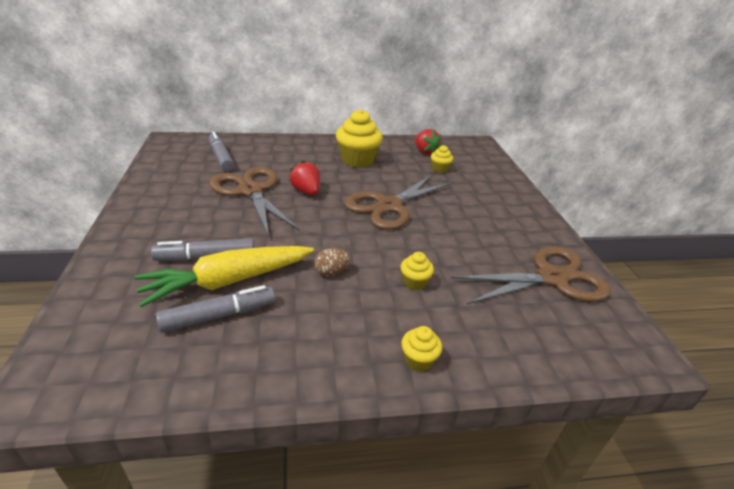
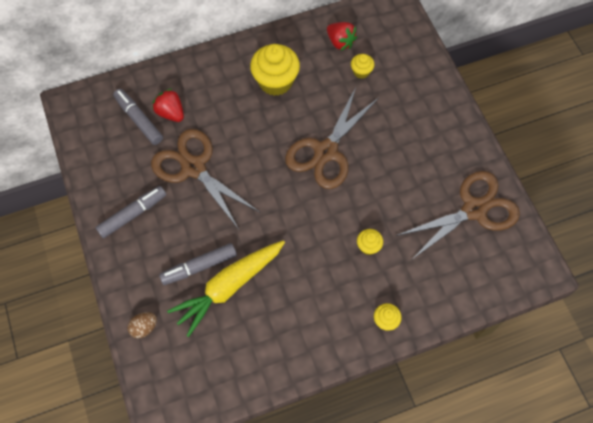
camera: 10 degrees left, 30 degrees up
(219, 315) = (238, 322): grey marker -> grey marker (132, 214)
(306, 191) = (244, 152): red strawberry -> red strawberry (171, 113)
(331, 272) = (302, 254): brown egg -> brown egg (144, 327)

